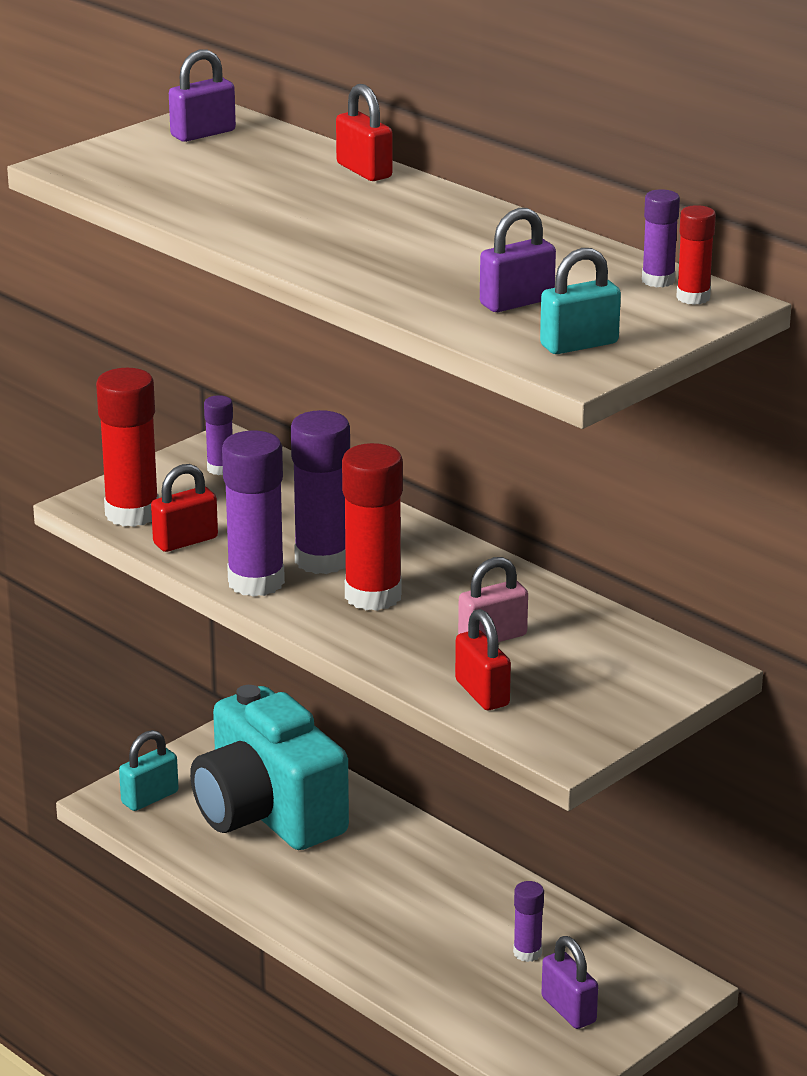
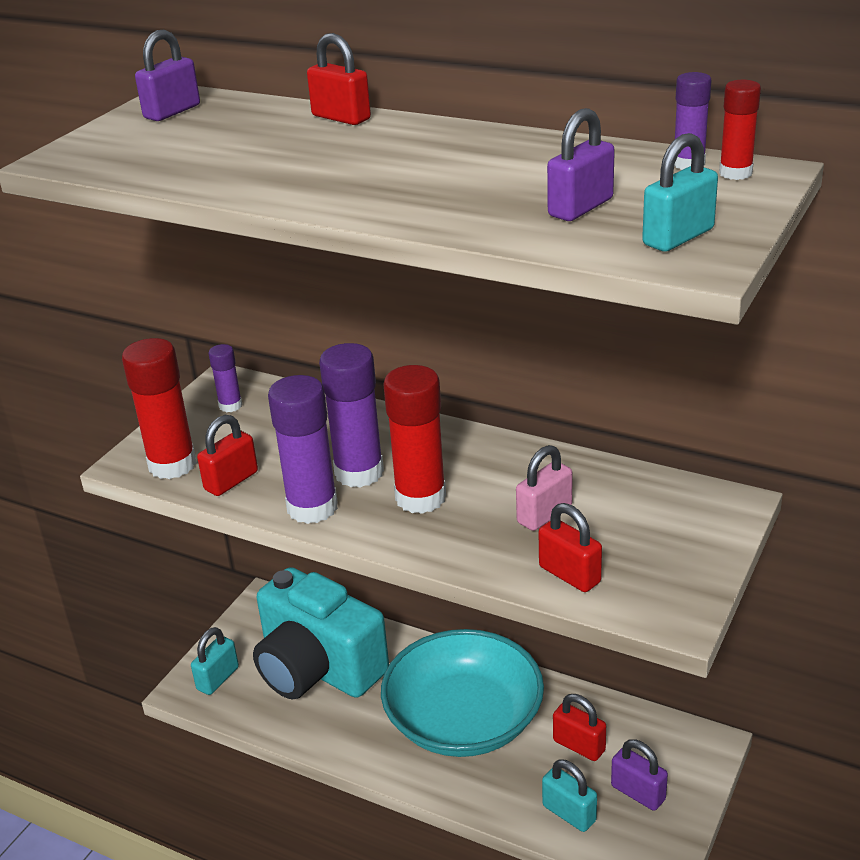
camera: 15 degrees left, 5 degrees up
(409, 899) = (464, 720): none -> turquoise bowl
(480, 1009) = (569, 813): none -> turquoise padlock
(527, 953) = (579, 745): purple glue stick -> red padlock

